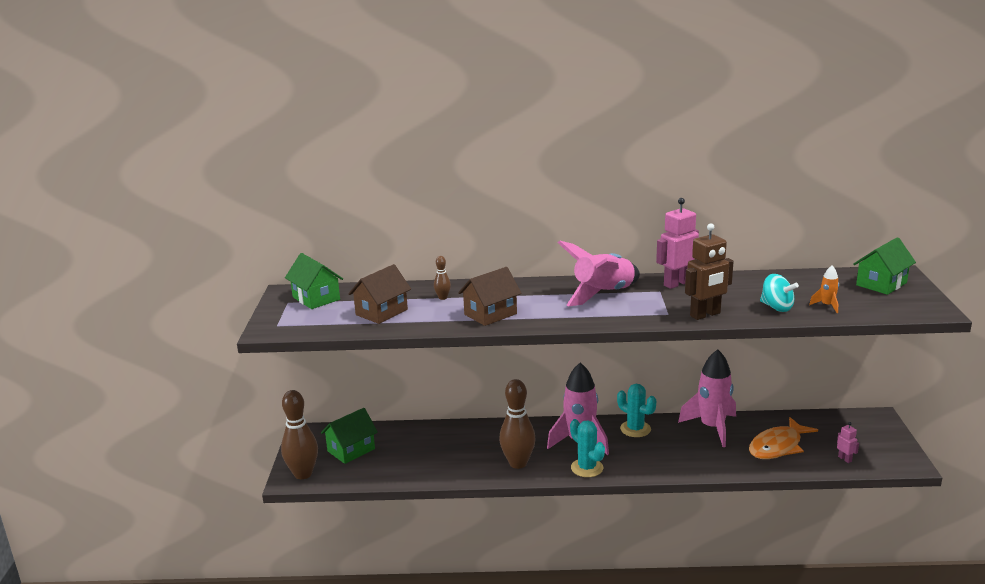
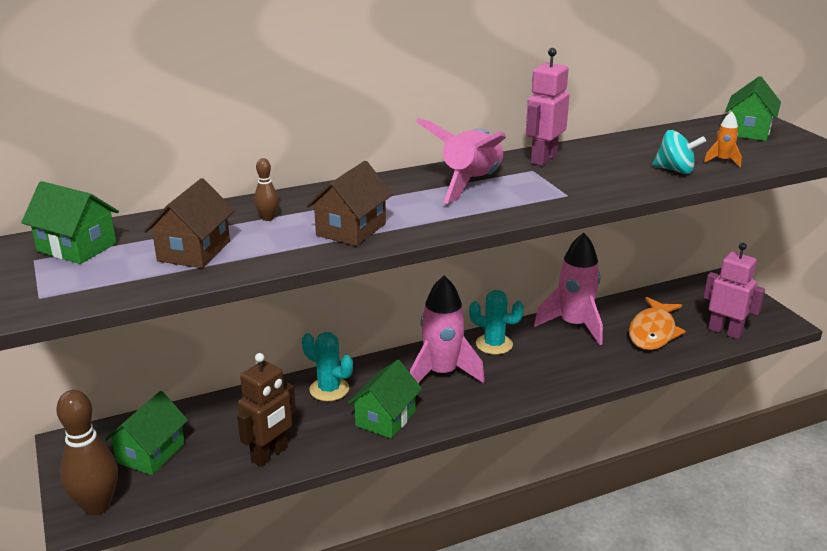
camera: 25 degrees left, 5 degrees up
(518, 463) = (385, 418): brown bowling pin -> green house
(587, 468) = (471, 405): turquoise cactus -> turquoise cactus (329, 389)
(705, 315) = (609, 190): brown robot -> brown robot (270, 454)
(845, 459) = (725, 331): pink robot -> pink robot, size x2.06

